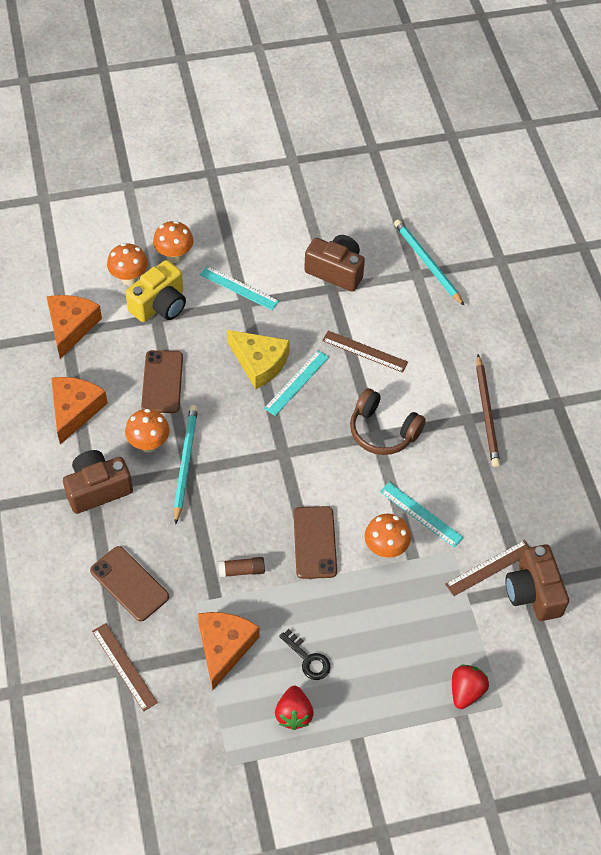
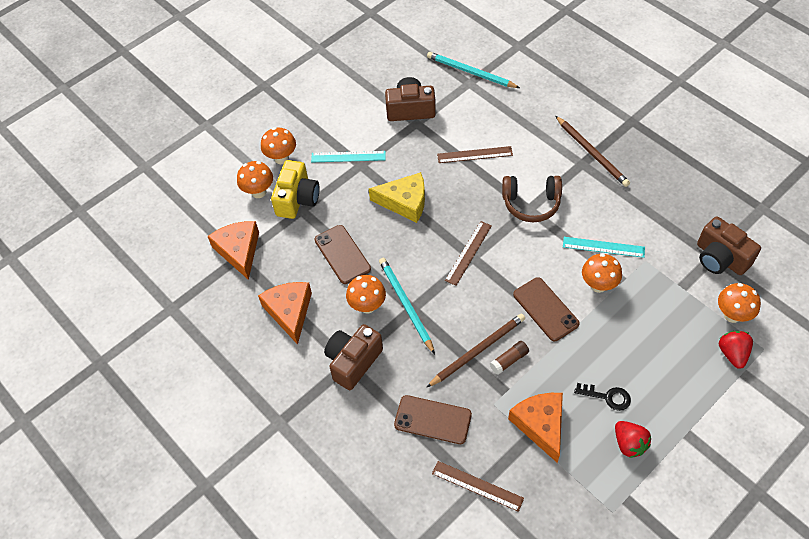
camera: 25 degrees left, 0 degrees up
(219, 544) = (478, 350): none -> brown pencil
(297, 382) = (443, 202): turquoise ruler -> none
(489, 568) = (678, 258): brown ruler -> brown ruler (468, 252)
(497, 654) = (732, 315): none -> orange mushroom

